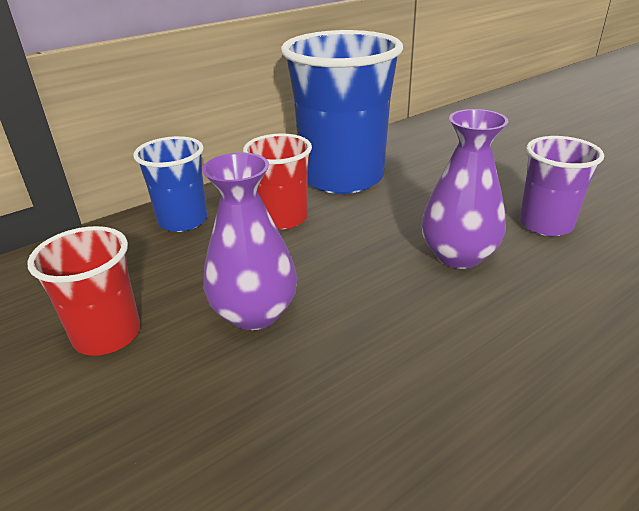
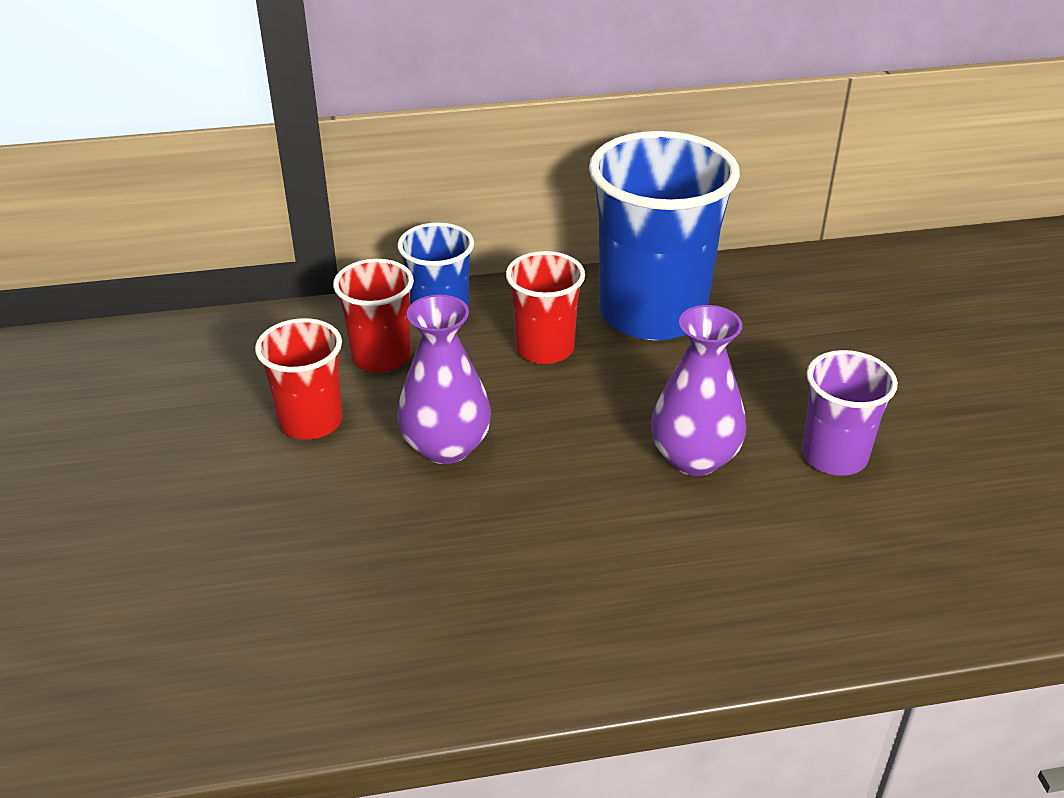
camera: 25 degrees right, 5 degrees up
(148, 262) = (381, 357): none -> red cup

